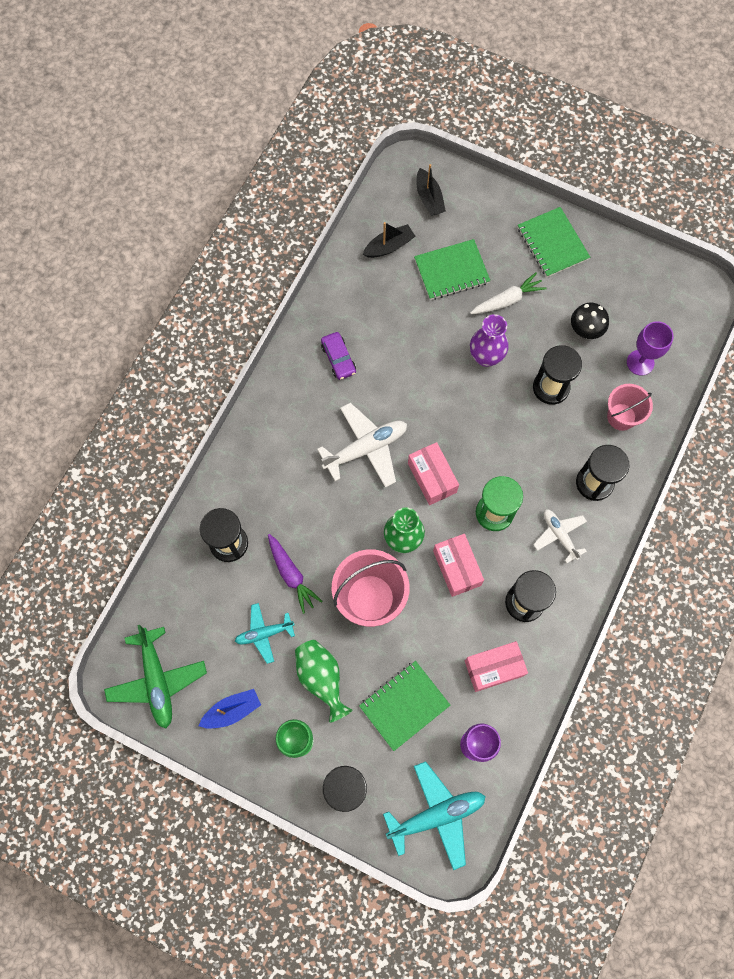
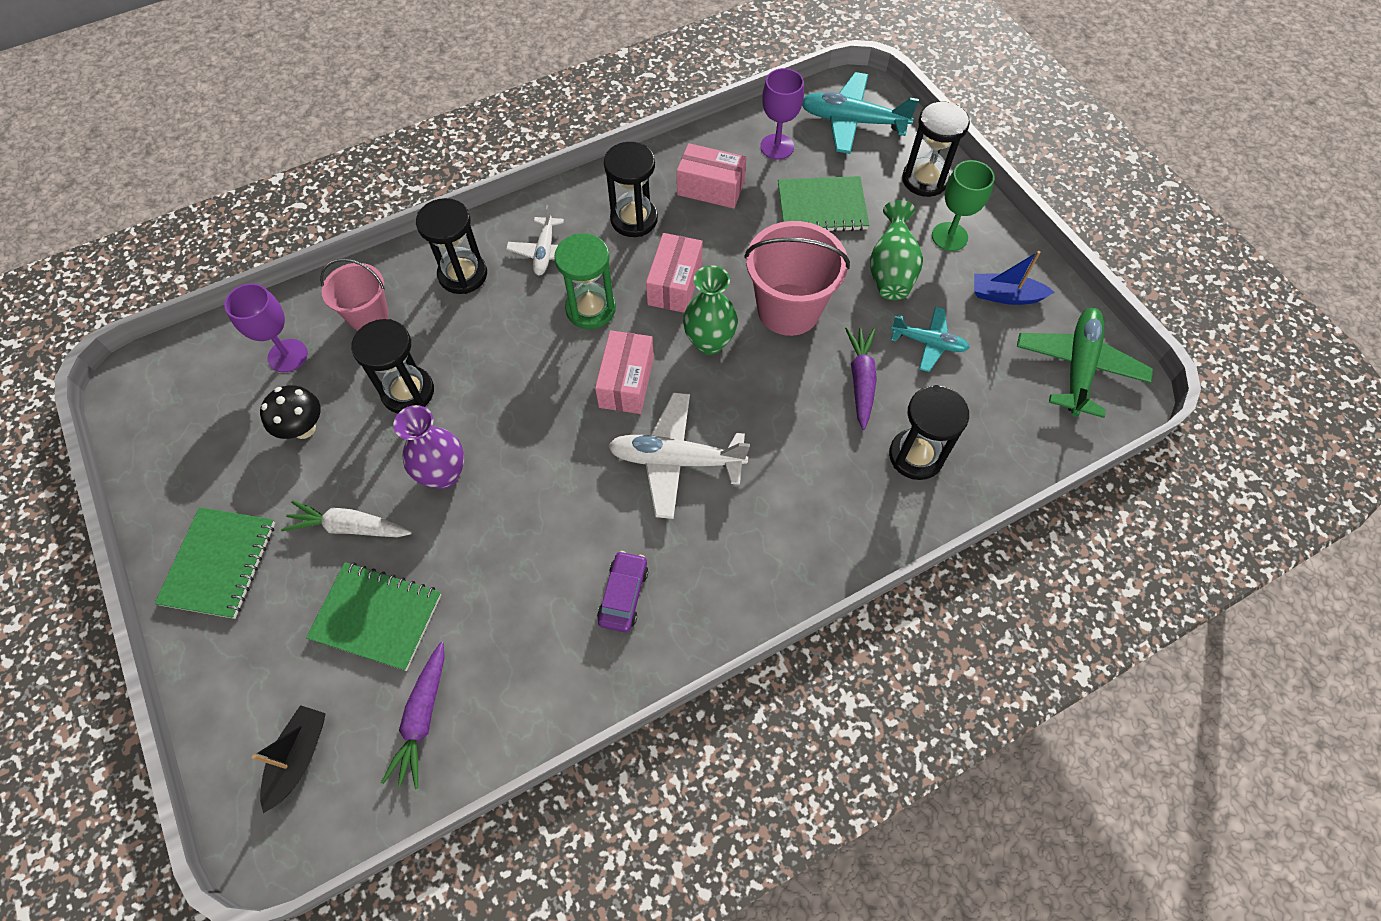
camera: 145 degrees left, 10 degrees down
(389, 246) = (422, 717): black boat -> purple carrot

